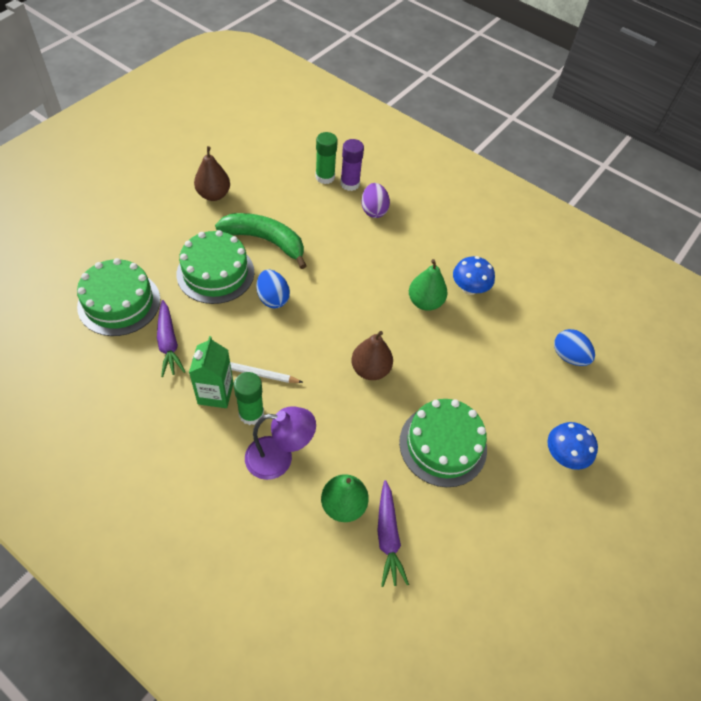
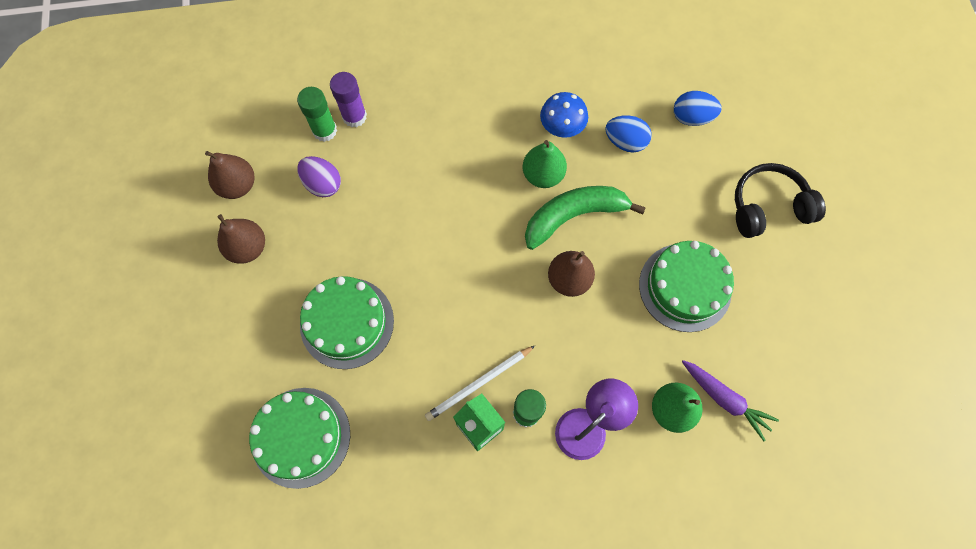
camera: 40 degrees left, 15 degrees up
(168, 343) = (389, 426): purple carrot -> none
(247, 164) = (238, 185): none -> brown pear
(266, 241) = (351, 247): green banana -> green banana (574, 216)
(273, 298) = (423, 296): blue egg -> blue egg (625, 142)
(374, 210) = (406, 125): purple egg -> purple egg (323, 184)
(564, 455) = (768, 207): blue mushroom -> black headphones

